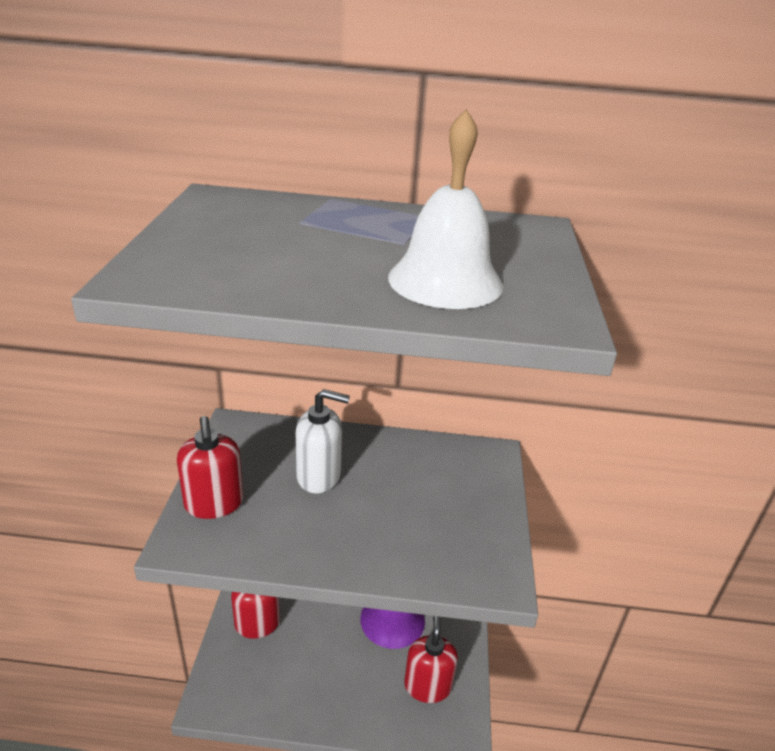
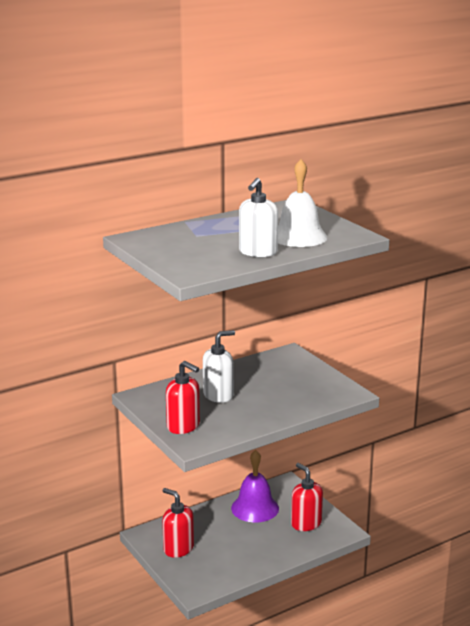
camera: 35 degrees left, 10 degrees down
(322, 282) = (258, 252): none -> white soap dispenser

